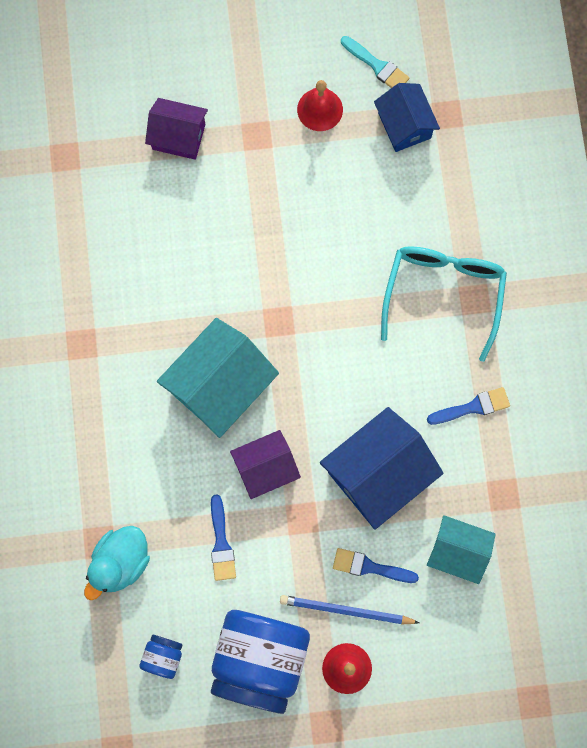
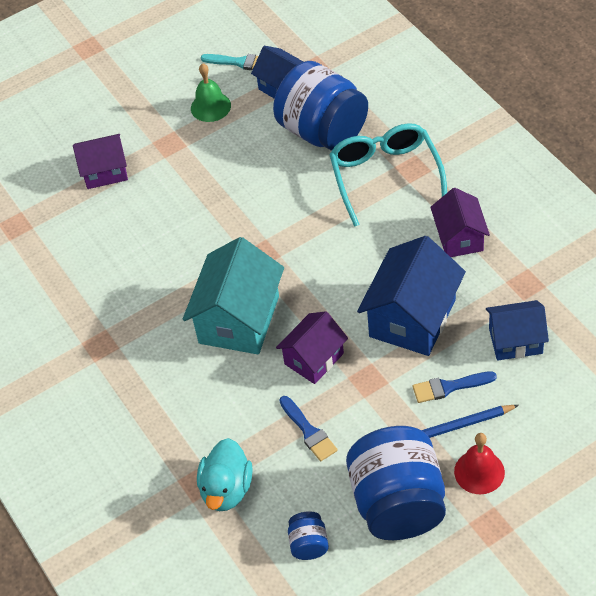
camera: 20 degrees left, 25 degrees down
(320, 109) = (210, 106): red bell -> green bell
(413, 204) = (323, 131): none -> blue jar
(457, 551) = (515, 341): turquoise house -> blue house
(472, 407) = (459, 238): blue brush -> purple house

